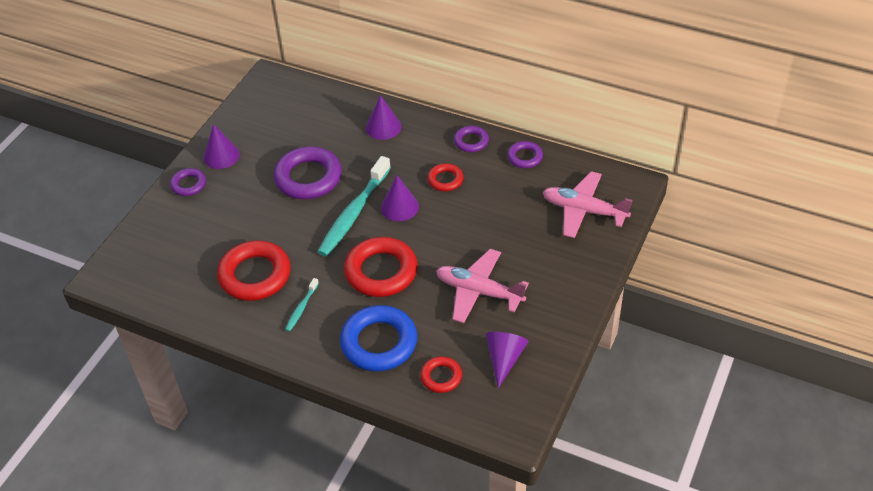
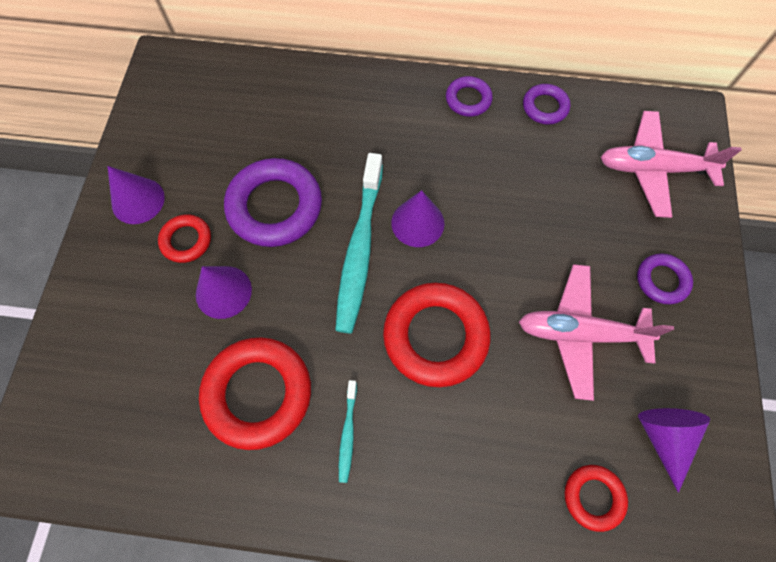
camera: 20 degrees left, 20 degrees up
(188, 184) = (105, 261): purple ring -> purple ring (661, 280)
(379, 343) = (482, 462): blue ring -> none
(383, 127) = (346, 103): purple cone -> purple cone (223, 292)
(445, 180) = (460, 165): red ring -> red ring (186, 240)

